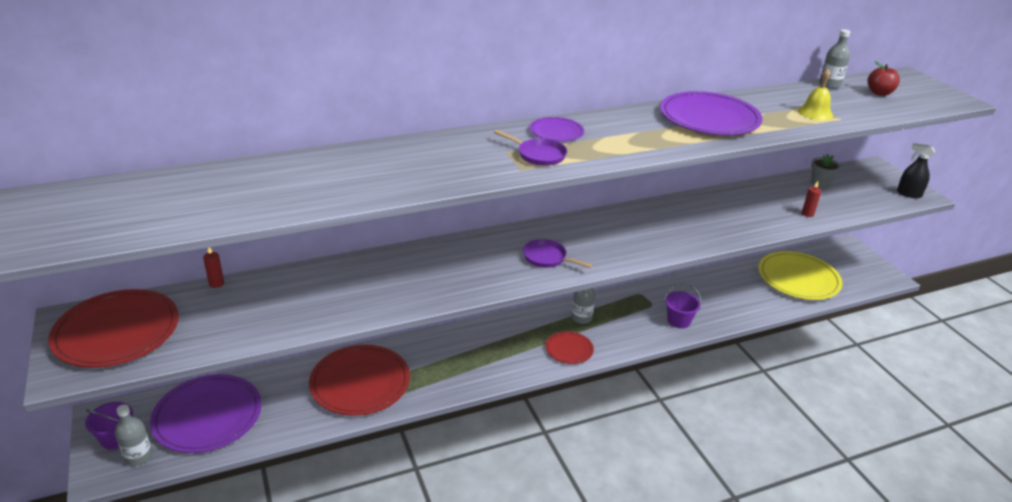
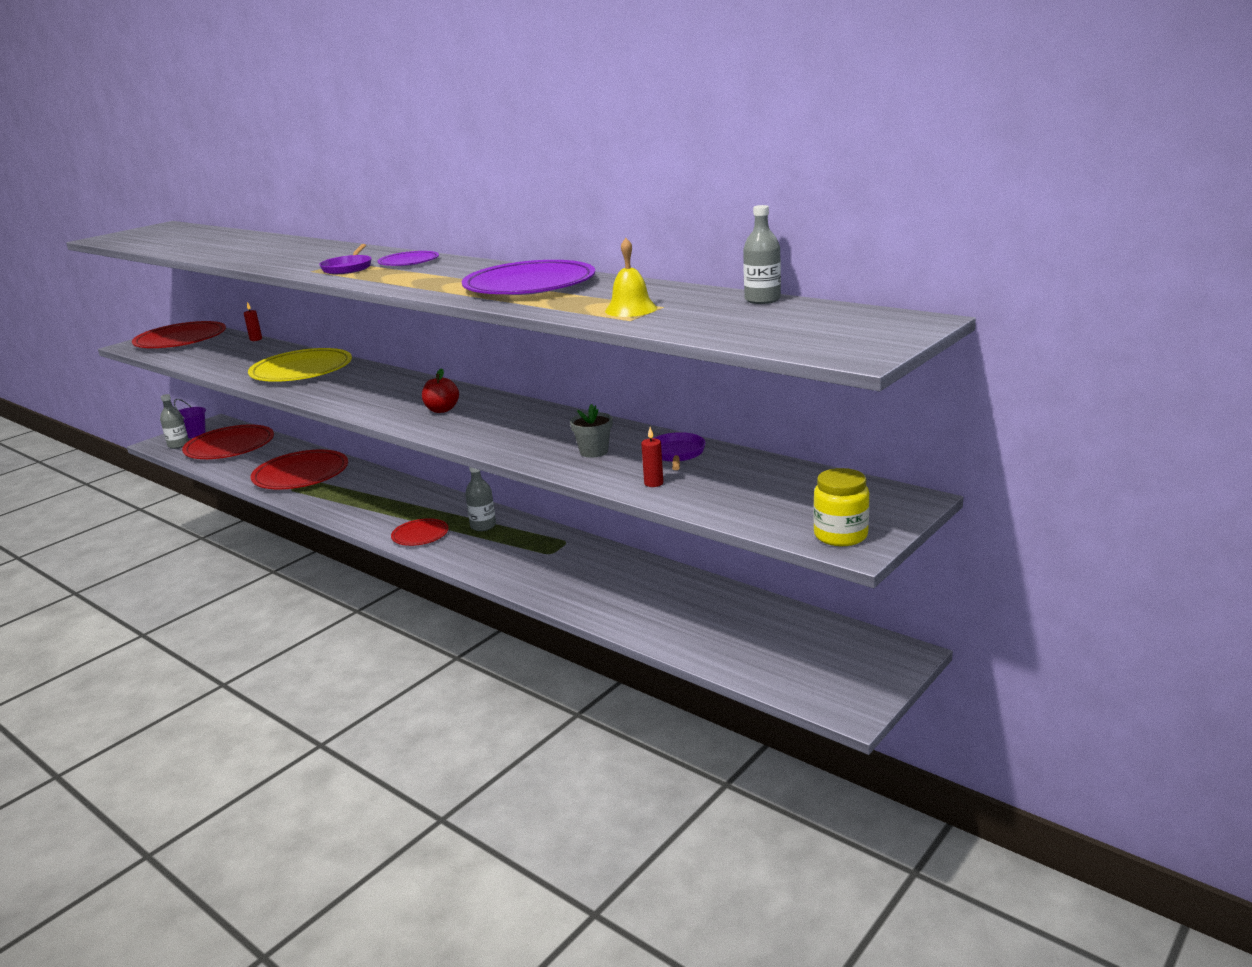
camera: 65 degrees right, 10 degrees down
(208, 416) = (230, 447): purple plate -> red plate
(547, 258) = (389, 402): purple pan -> purple pan (676, 454)
(678, 320) = (533, 575): purple bucket -> none
(798, 279) = (734, 630): yellow plate -> yellow plate (301, 370)
(820, 183) = (770, 475): grey flower pot -> grey flower pot (594, 452)
(879, 93) = (784, 320): red apple -> red apple (442, 410)
(908, 194) = (840, 535): black spray bottle -> yellow jar

